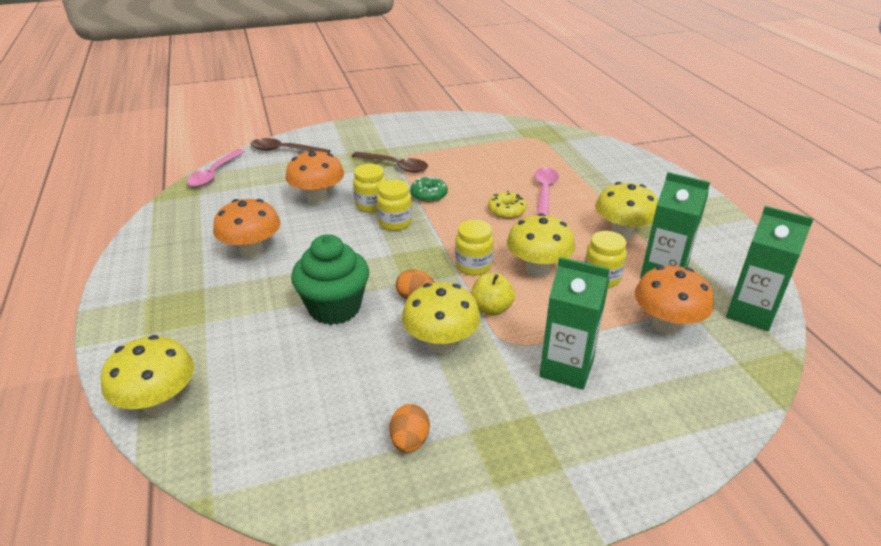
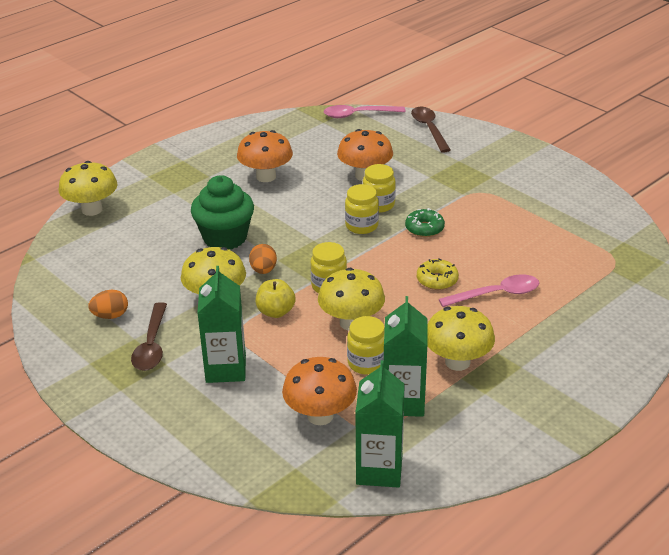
camera: 65 degrees right, 0 degrees up
(395, 166) = (460, 193): brown spoon -> brown spoon (151, 345)

